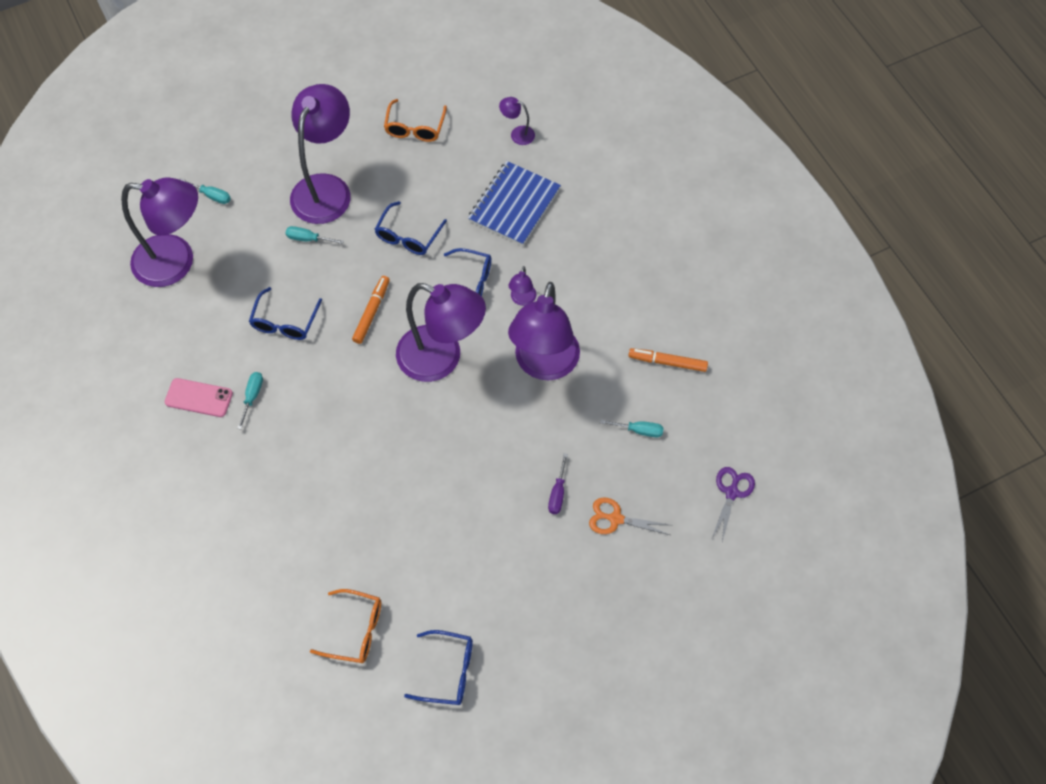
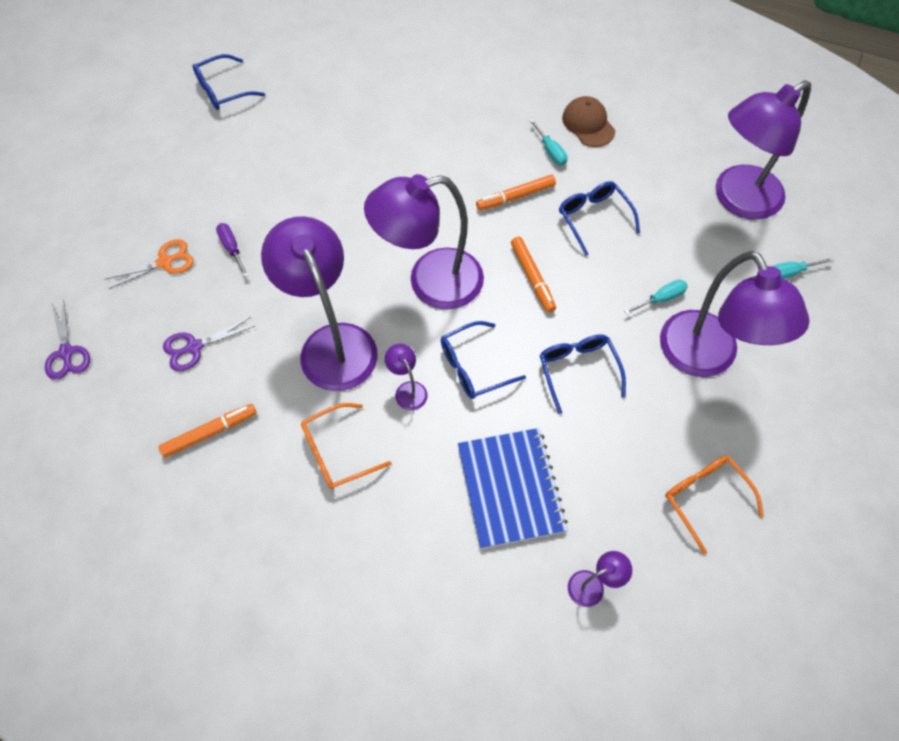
camera: 140 degrees right, 0 degrees up
(199, 398) = (588, 124): pink phone -> brown cap
(318, 379) = (515, 197): none -> orange marker
(356, 630) = (312, 72): orange glasses -> orange glasses (337, 452)
(639, 430) = (194, 347): turquoise screwdriver -> purple scissors

